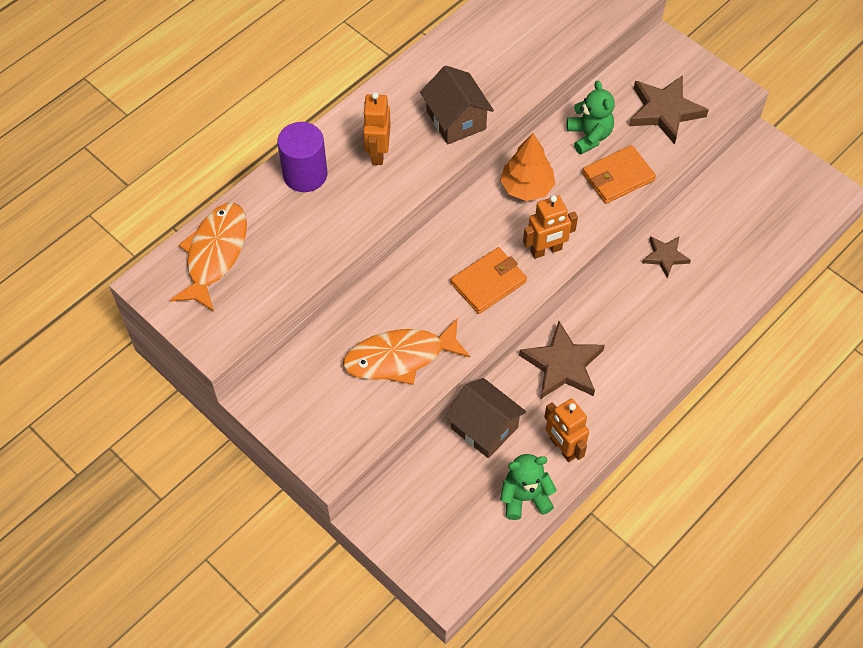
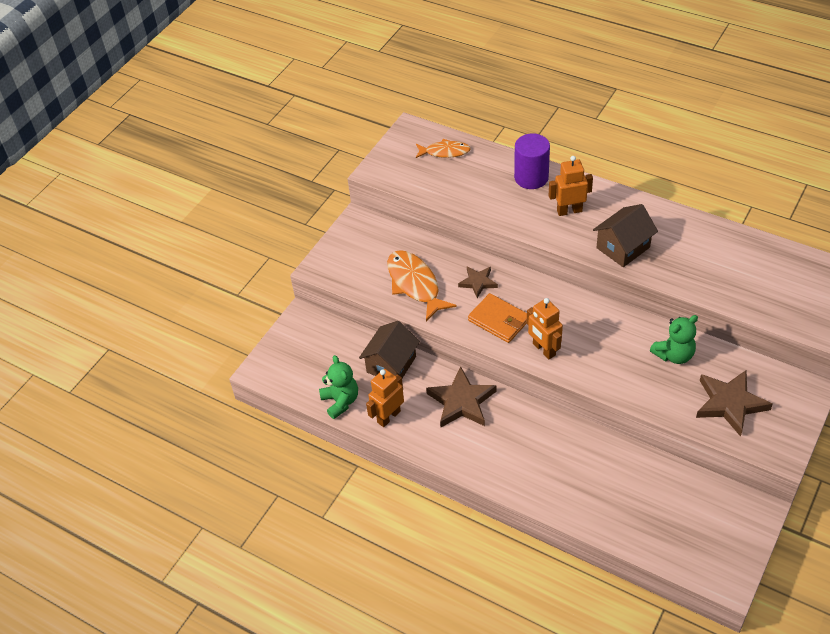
camera: 80 degrees right, 10 degrees down
(215, 254) = (445, 152): orange fish -> orange fish, size x0.61
(527, 187) = (600, 324): orange tree -> none
(618, 177) = (640, 383): orange wallet -> none
(665, 256) = (594, 453): brown star -> brown star (478, 282)

